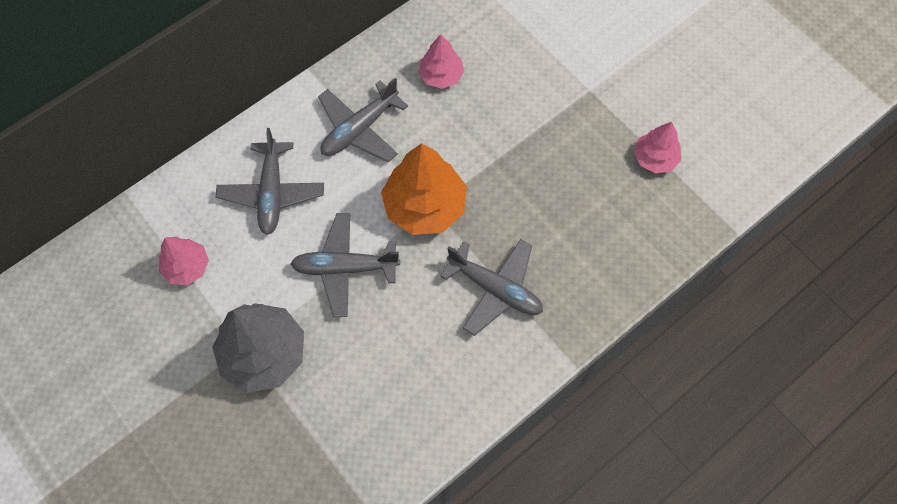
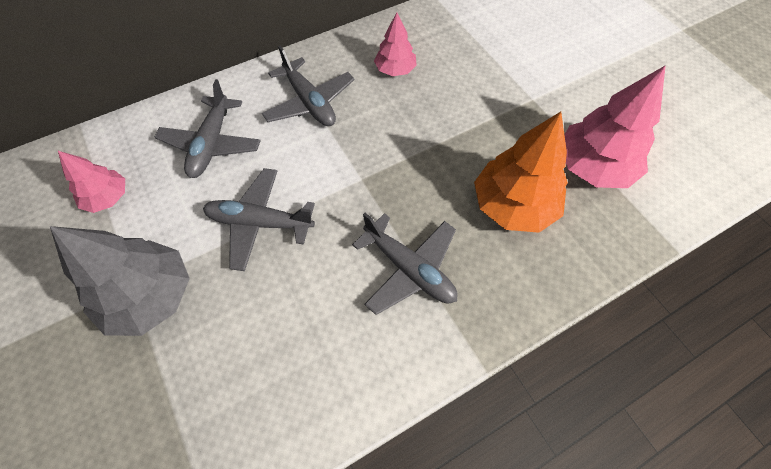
camera: 10 degrees right, 5 degrees down
(359, 129) = (309, 102): grey plane -> grey plane turned 90 degrees counterclockwise
(425, 206) = (354, 177): orange tree -> orange tree (513, 205)
(655, 158) = (593, 167): pink tree -> pink tree, size x1.75

